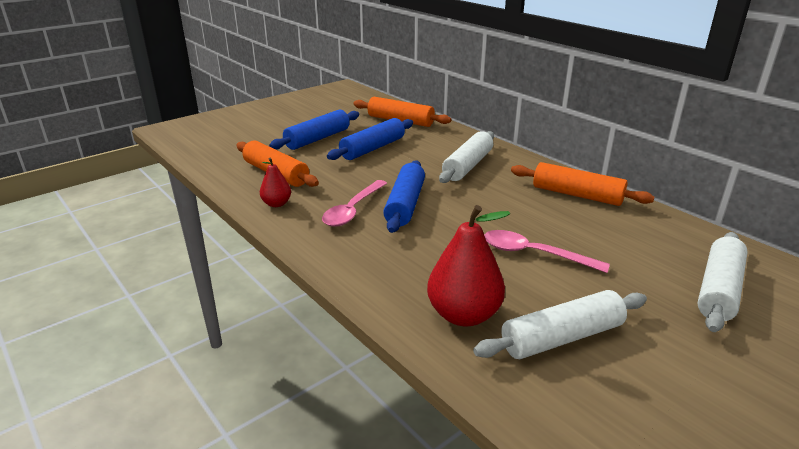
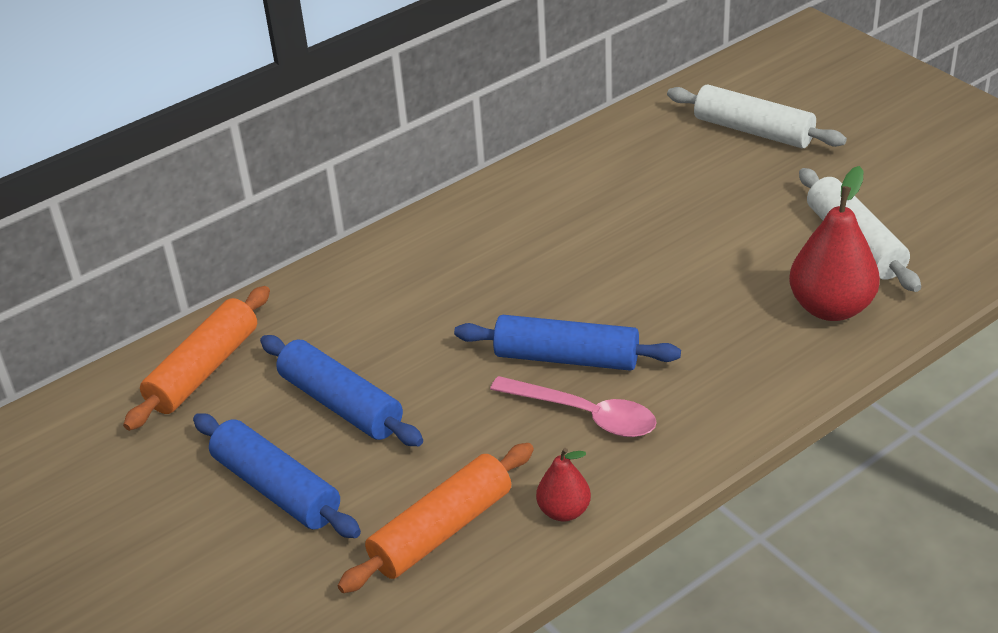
camera: 85 degrees left, 10 degrees up
(468, 166) = (432, 288): white rolling pin -> none
(534, 254) = (696, 245): pink spoon -> none
(577, 195) = (538, 192): orange rolling pin -> none

